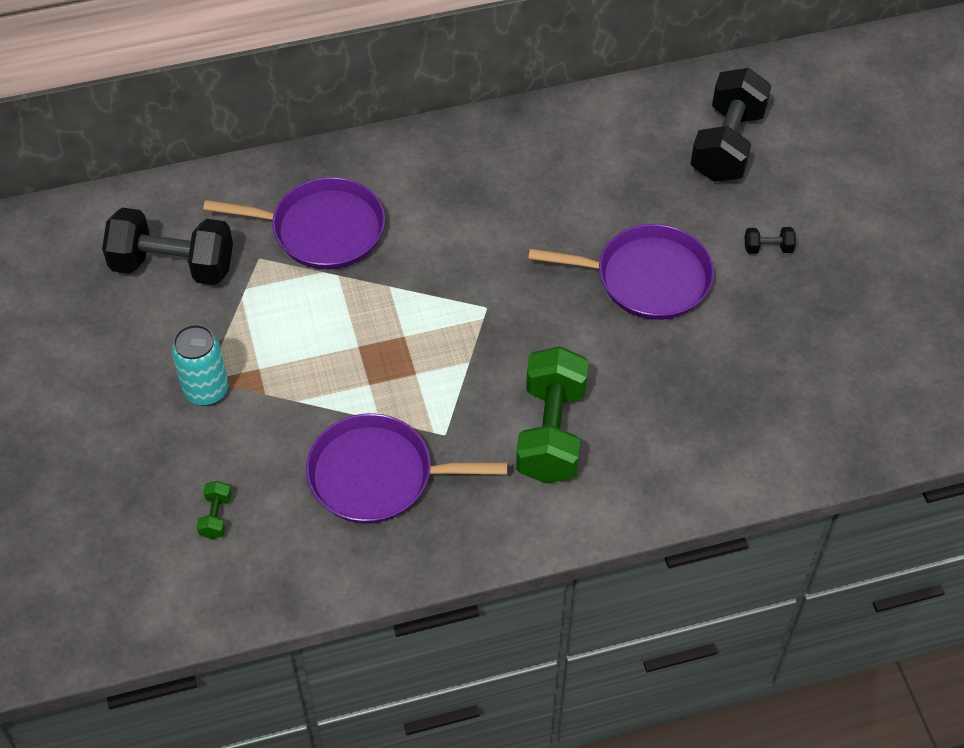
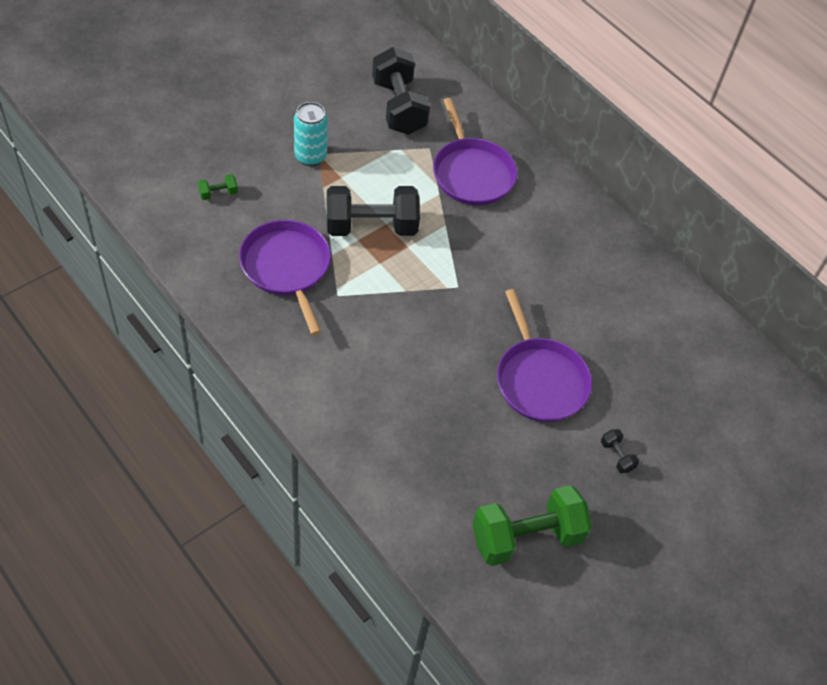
camera: 60 degrees right, 0 degrees up
(551, 432) = (369, 358): green dumbbell -> green dumbbell (526, 537)
(727, 145) = (704, 399): black dumbbell -> black dumbbell (371, 227)

